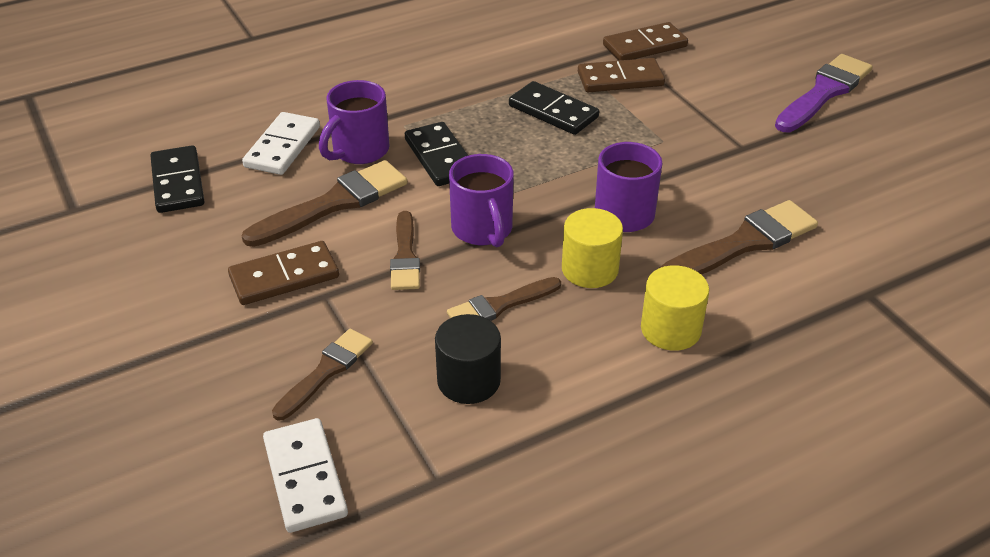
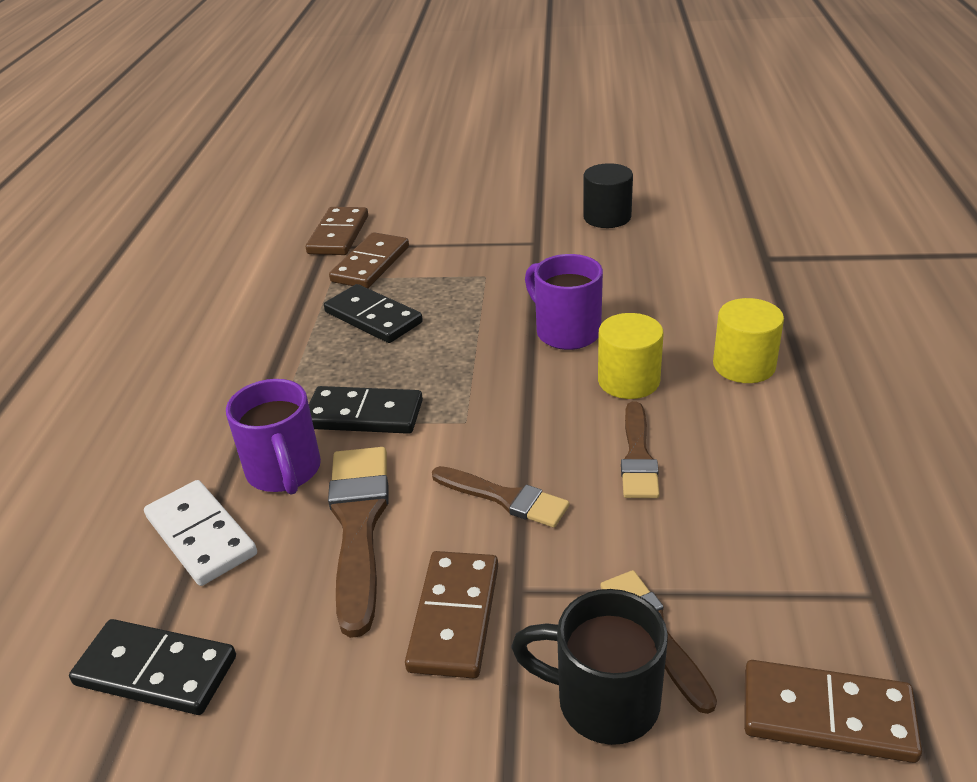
camera: 55 degrees left, 5 degrees down
(256, 366) = (603, 701): none -> black mug
(305, 478) = (827, 714): white domino -> brown domino
(468, 380) = (737, 518): black cylinder -> black cylinder (607, 217)
(483, 230) = (512, 427): purple mug -> none
(553, 111) = (373, 317): black domino -> black domino turned 60 degrees clockwise
(743, 243) = (660, 288): brown brush -> none
(824, 92) = (506, 183): purple brush -> none

